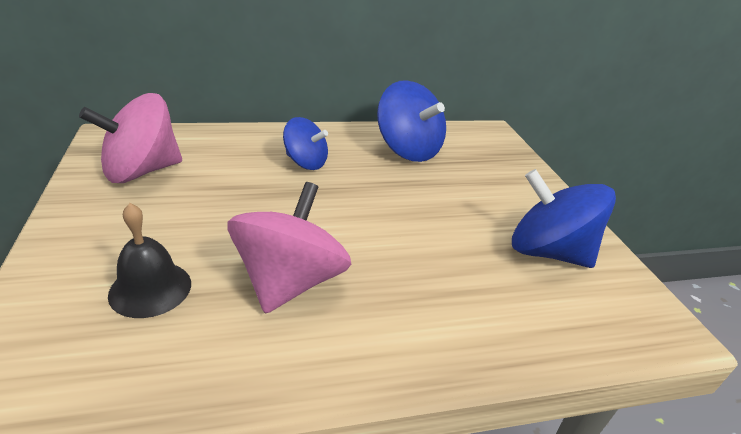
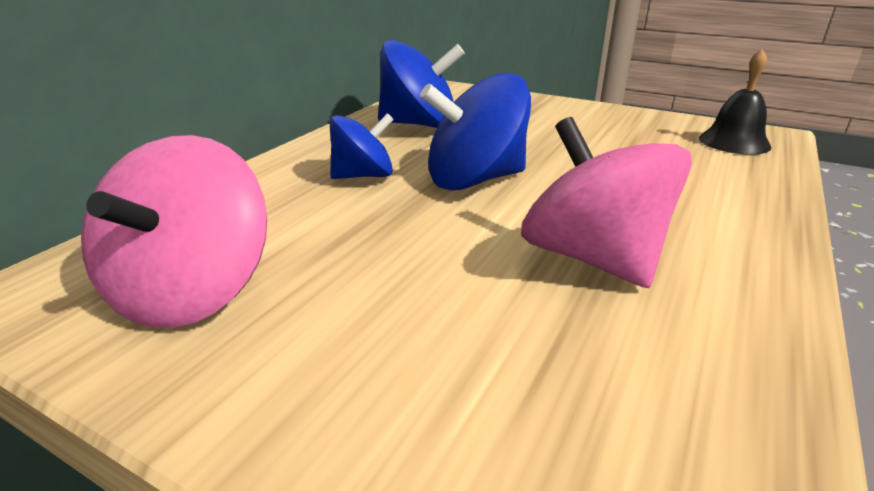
camera: 45 degrees left, 5 degrees down
(150, 288) = (519, 366): black bell -> black bell (734, 142)
(547, 252) = (648, 134): blue spinning top -> blue spinning top (474, 180)

